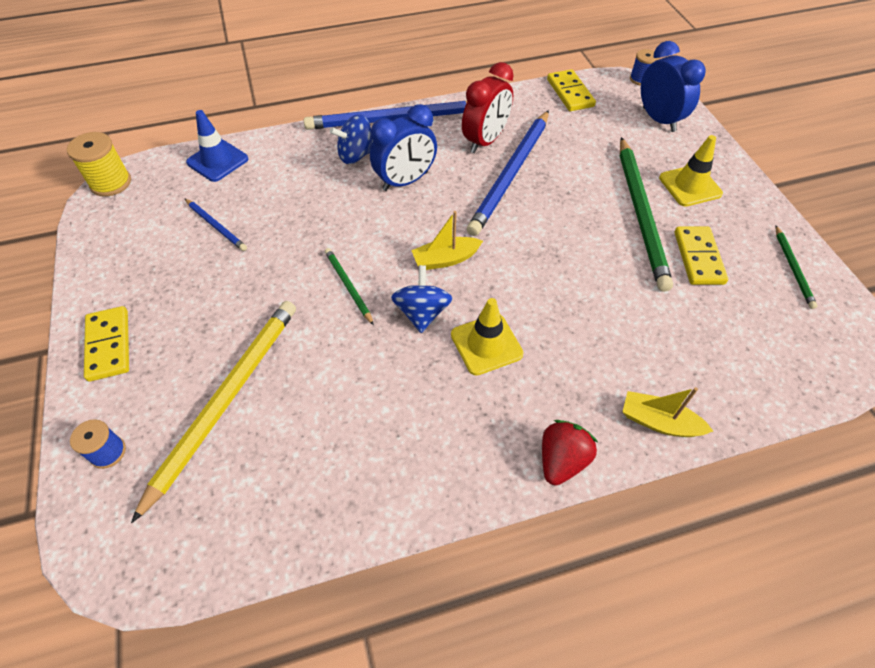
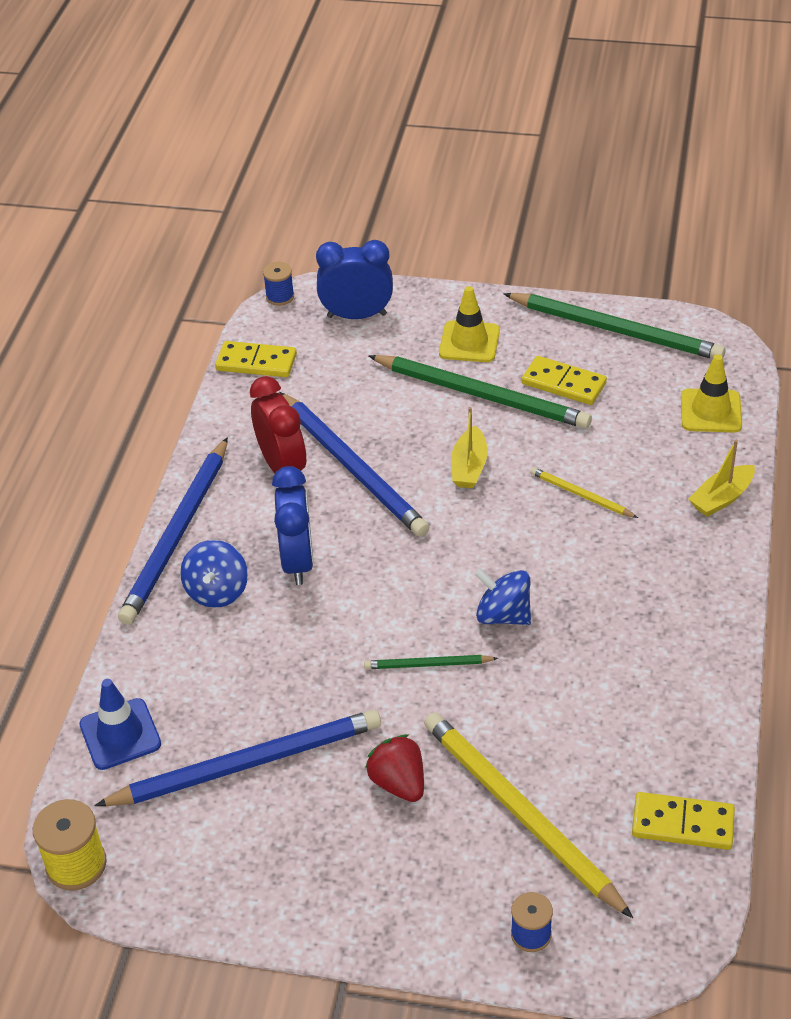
camera: 60 degrees left, 10 degrees down
(108, 345) = (378, 911): yellow domino -> yellow domino (682, 824)
(216, 226) = (246, 764): blue pencil -> blue pencil, size x2.10
(445, 259) = (442, 570): yellow boat -> yellow boat (469, 467)
(486, 344) = (572, 580): yellow traffic cone -> yellow traffic cone (711, 411)
(561, 460) = (724, 578): red strawberry -> red strawberry (398, 783)
(583, 315) = (581, 495): none -> yellow pencil
(793, 268) = (615, 330): green pencil -> green pencil, size x2.10

